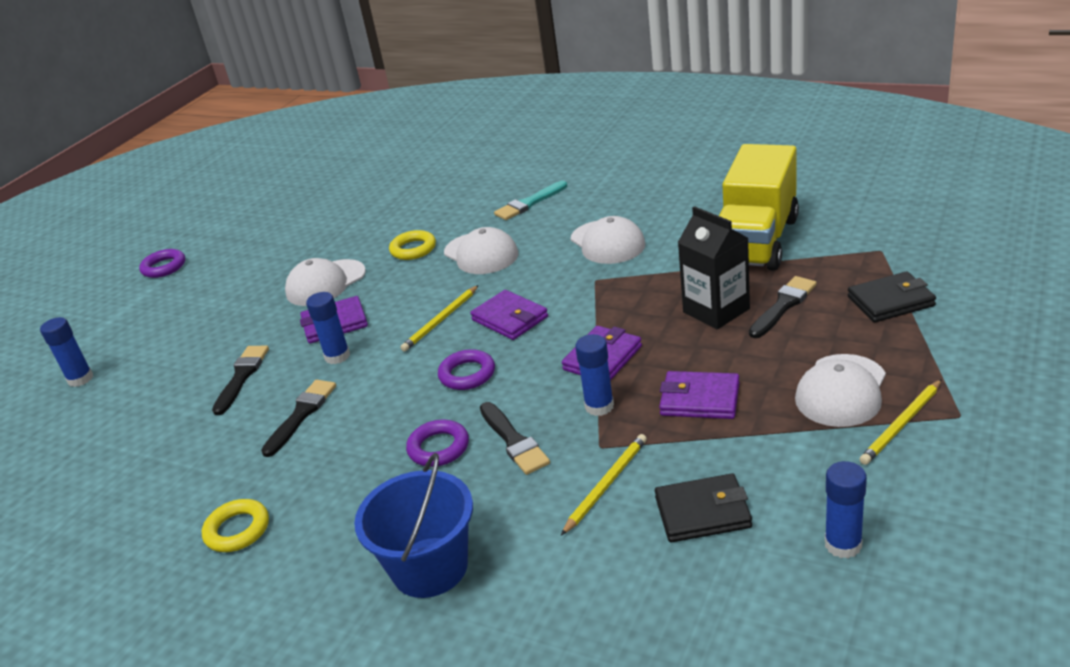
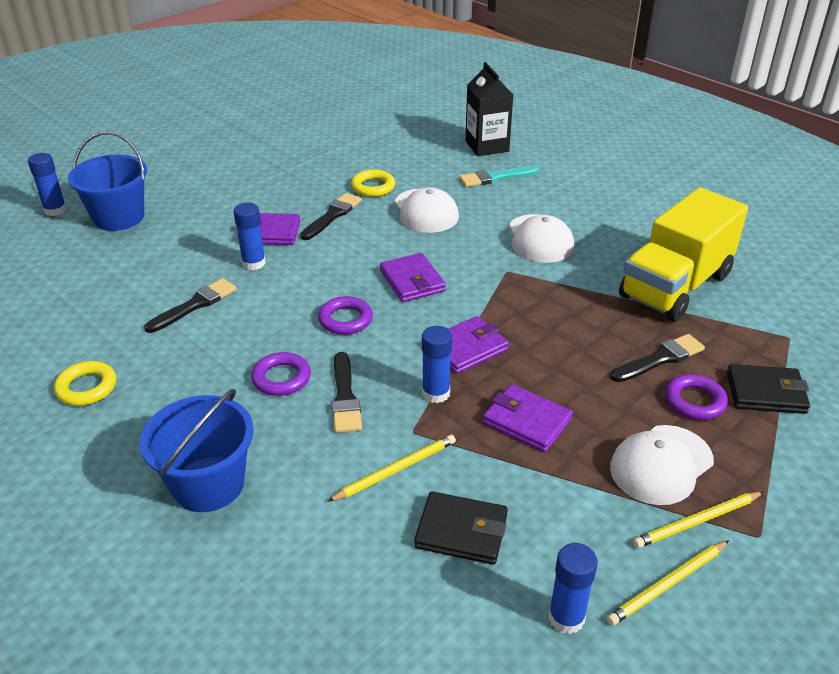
camera: 15 degrees right, 5 degrees up
(159, 362) = (119, 217): none -> blue bucket
(164, 267) = (172, 135): purple ring -> purple ring (694, 401)
(242, 377) = (171, 253): black brush -> black brush (332, 216)
(325, 283) = (285, 193): white cap -> none
(441, 320) = (354, 261): yellow pencil -> yellow pencil (667, 584)
(716, 310) = (595, 340): black carton -> black carton (487, 146)

